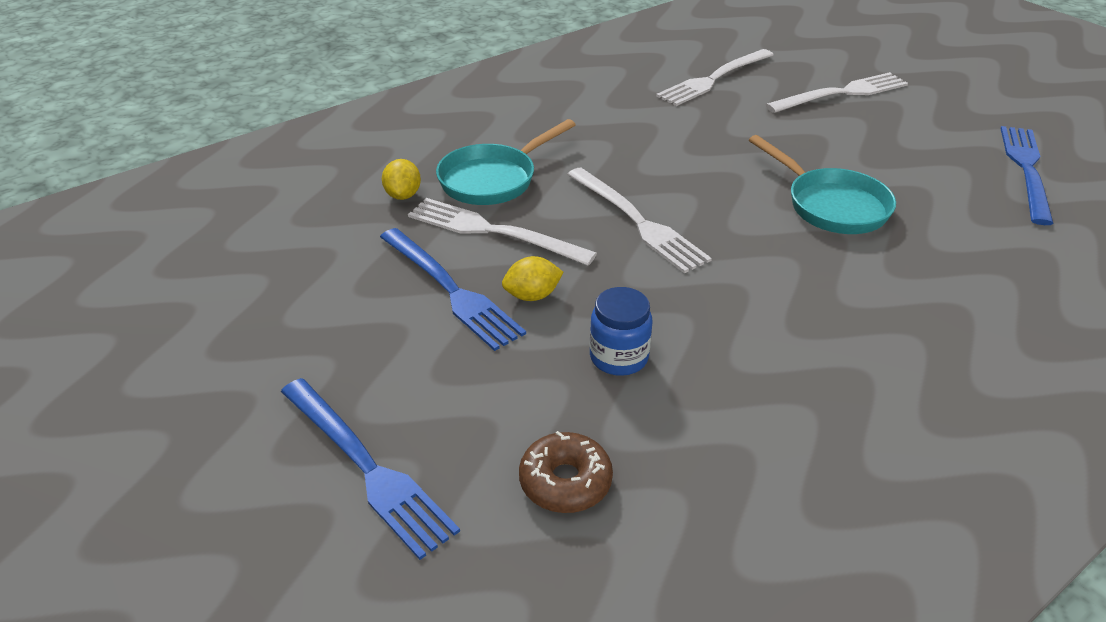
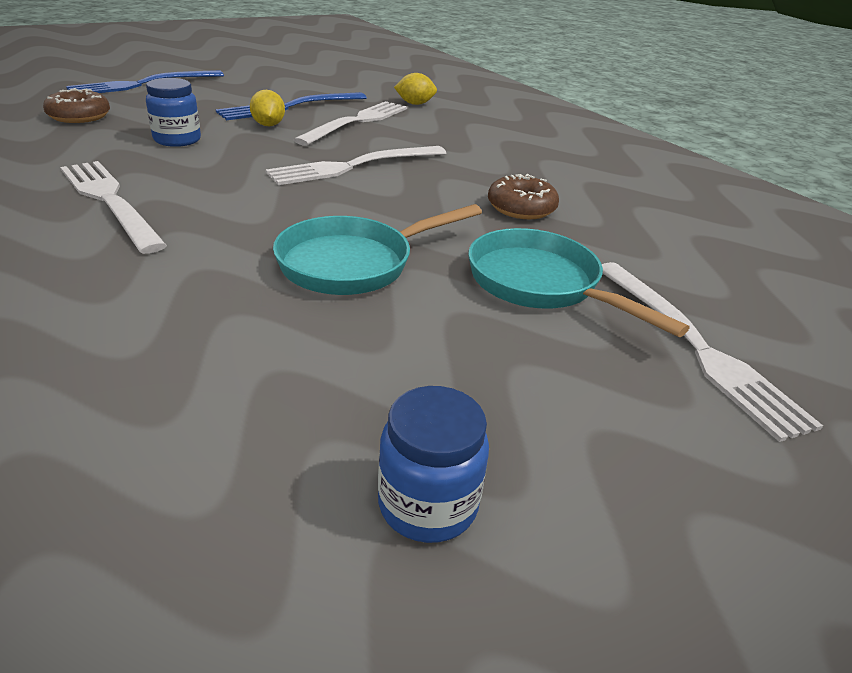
camera: 90 degrees right, 5 degrees down
(493, 179) = (435, 127): turquoise pan -> turquoise pan (540, 285)
(686, 136) = (521, 208): none -> brown donut
(713, 79) = (689, 247): white fork -> white fork (110, 201)
(1026, 169) = (427, 505): blue fork -> blue jar

